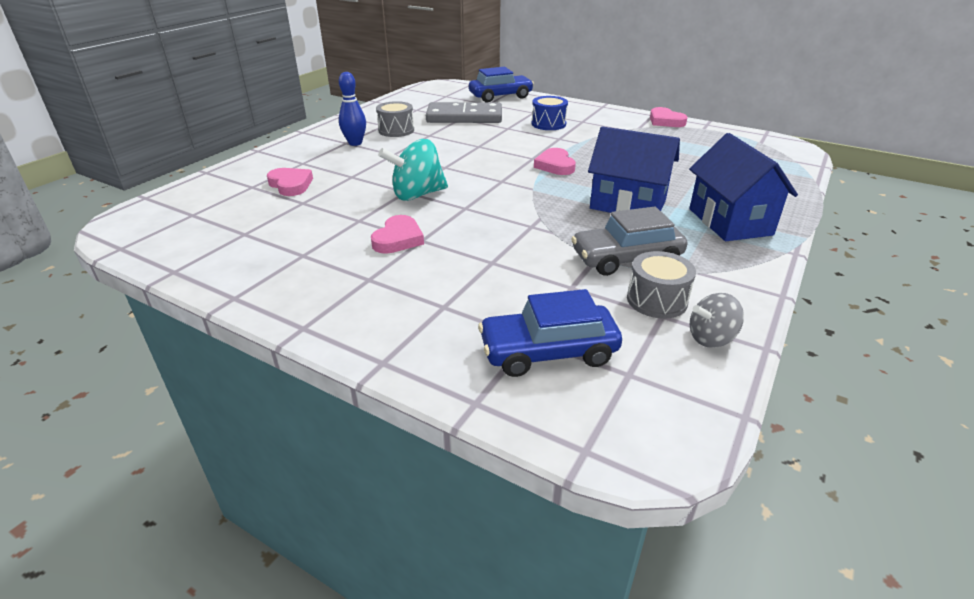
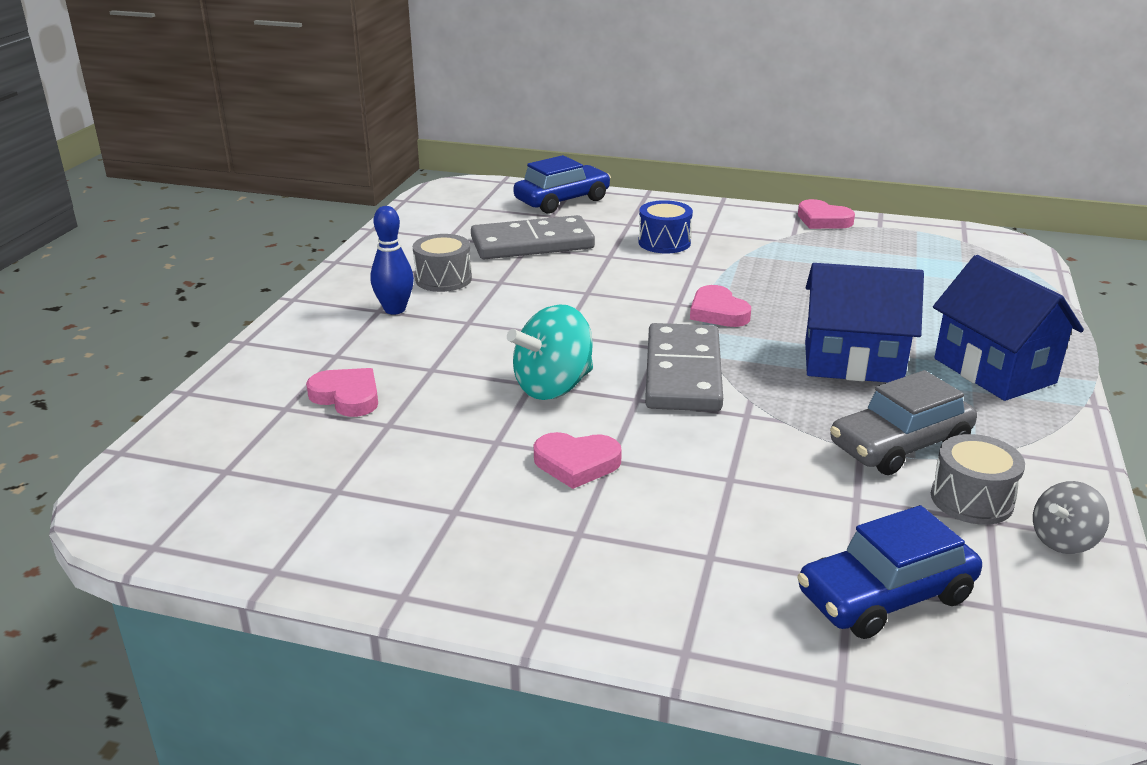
camera: 15 degrees left, 5 degrees down
(398, 239) = (576, 463): pink heart -> pink heart turned 90 degrees clockwise
(506, 197) = (683, 373): none -> grey domino

